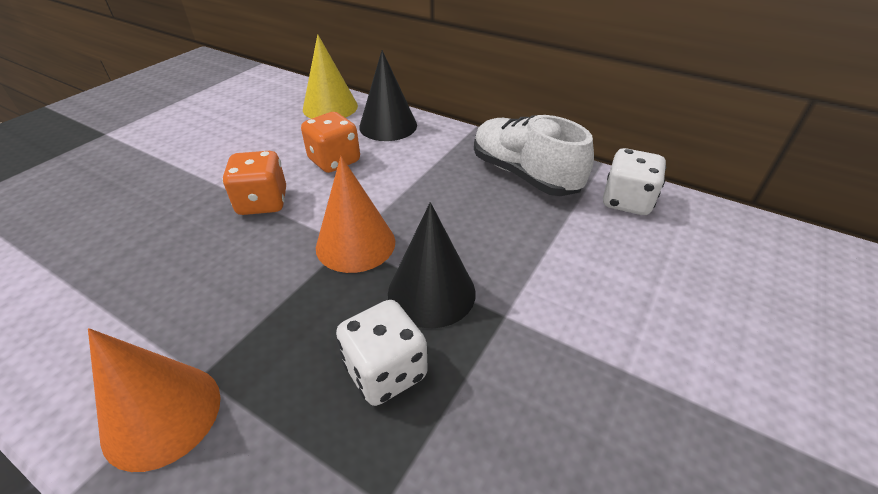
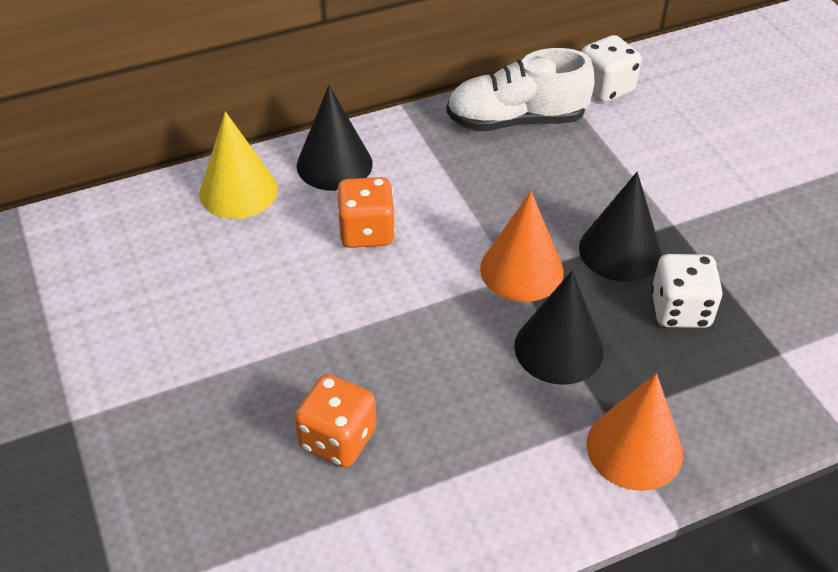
camera: 55 degrees left, 5 degrees up
(262, 202) = (395, 311): orange dice -> orange dice (338, 439)
(274, 303) = (558, 348): none -> black cone

